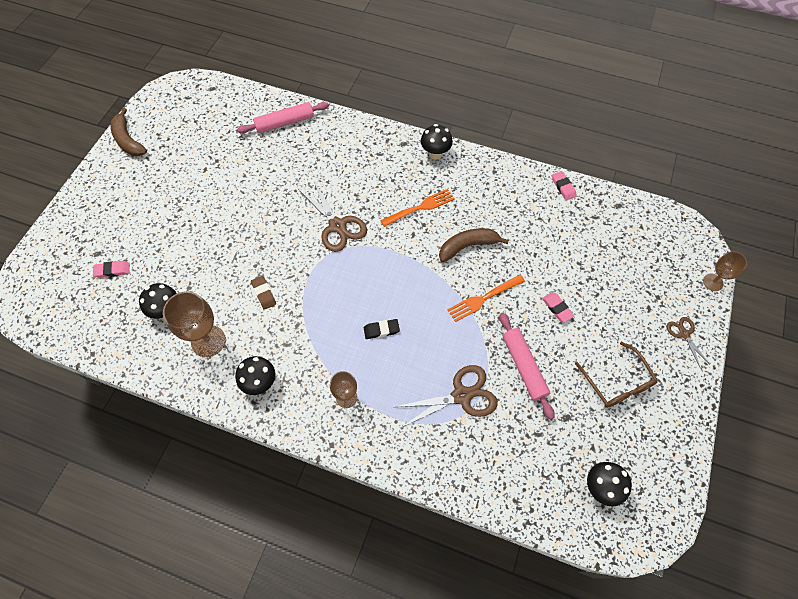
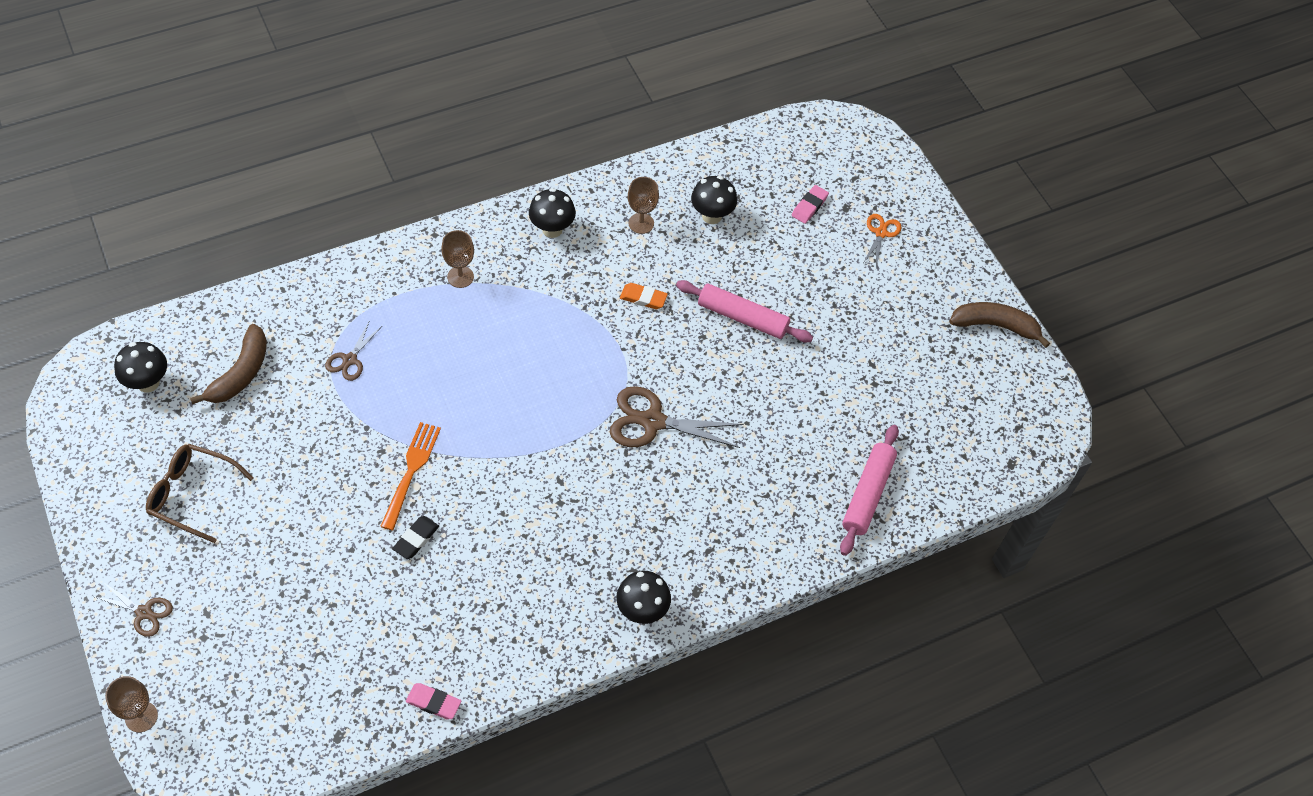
camera: 130 degrees right, 5 degrees down
(103, 225) = (881, 233): none -> orange scissors
(208, 341) = (641, 223): brown goblet -> brown goblet, size x0.61
(264, 293) = (643, 298): brown eraser -> orange eraser
(381, 330) = (489, 356): black eraser -> black eraser (416, 539)
(420, 208) = (585, 519): orange fork -> none
(461, 395) = (350, 360): brown scissors -> brown scissors, size x0.55
(468, 246) = (483, 517): brown banana -> brown banana (240, 373)
(524, 367) = (307, 434): pink rolling pin -> pink rolling pin (742, 317)
(557, 308) = (318, 526): pink eraser -> none

